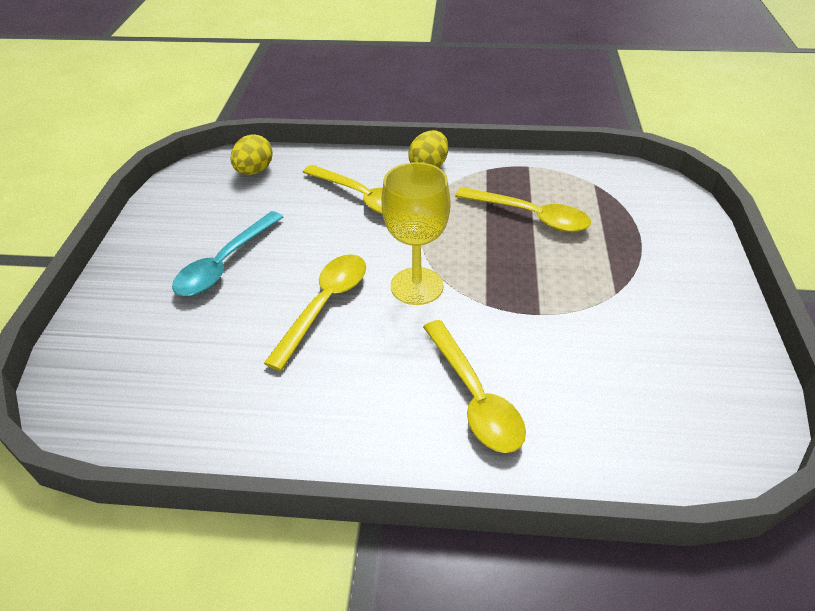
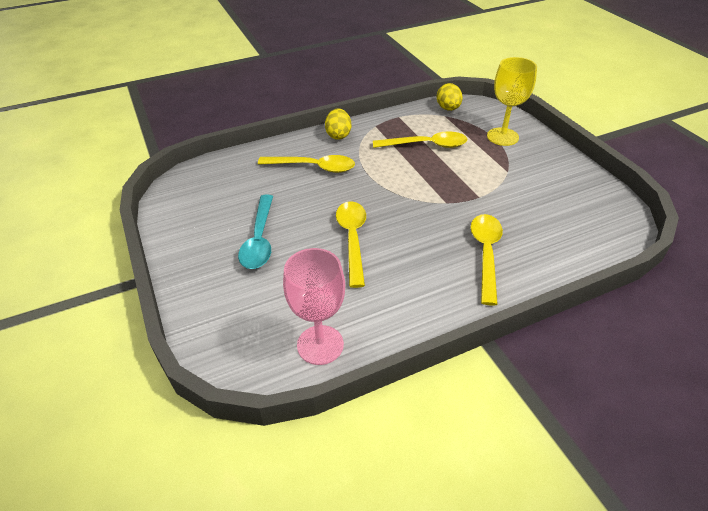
camera: 30 degrees left, 0 degrees up
(170, 420) = (320, 345): none -> pink goblet
(254, 171) = (219, 174): yellow egg -> yellow egg (448, 108)
(417, 286) = (398, 207): yellow goblet -> yellow goblet (502, 137)
(475, 397) = (485, 253): yellow spoon -> yellow spoon turned 120 degrees counterclockwise

